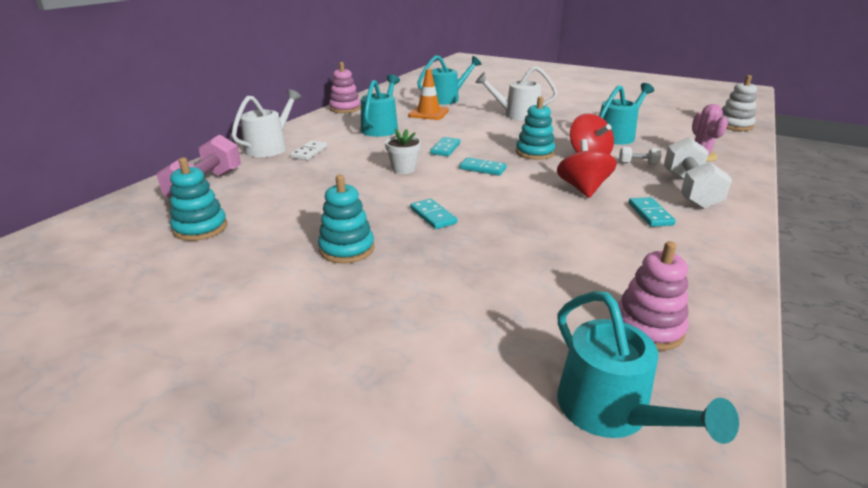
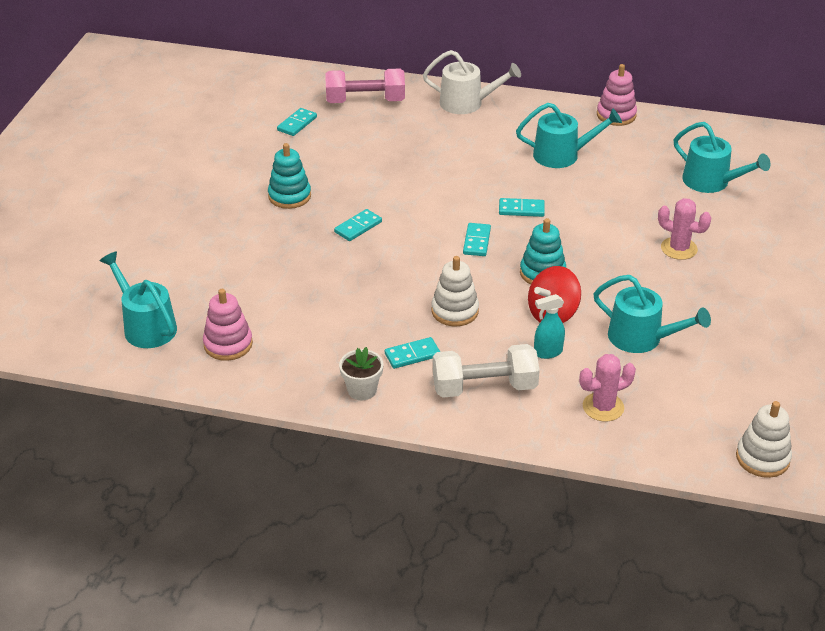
camera: 75 degrees right, 10 degrees up
(200, 228) = (297, 124): turquoise stacking toy -> turquoise domino
(309, 152) = (466, 129): white domino -> none
(403, 169) = (451, 193): white flower pot -> white flower pot (362, 390)
(428, 113) = (638, 178): orange traffic cone -> none
(517, 115) = (679, 248): white watering can -> pink cactus
(583, 189) = (455, 311): red spinning top -> white stacking toy
(610, 411) = (146, 326): turquoise watering can -> turquoise watering can turned 90 degrees clockwise
(638, 163) = (547, 352): white dumbbell -> turquoise spray bottle

